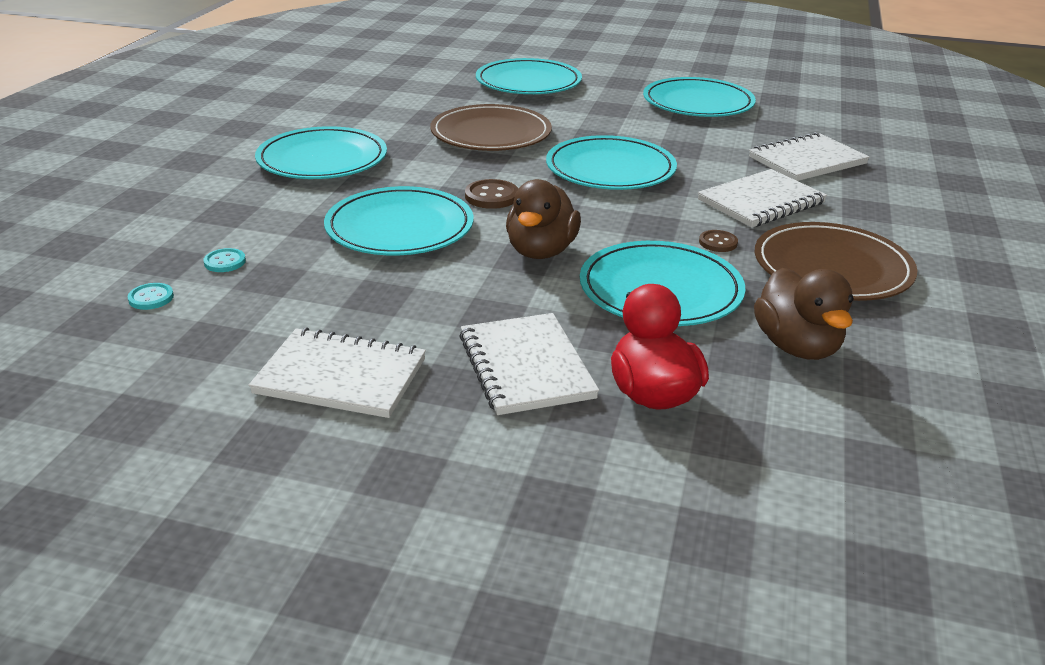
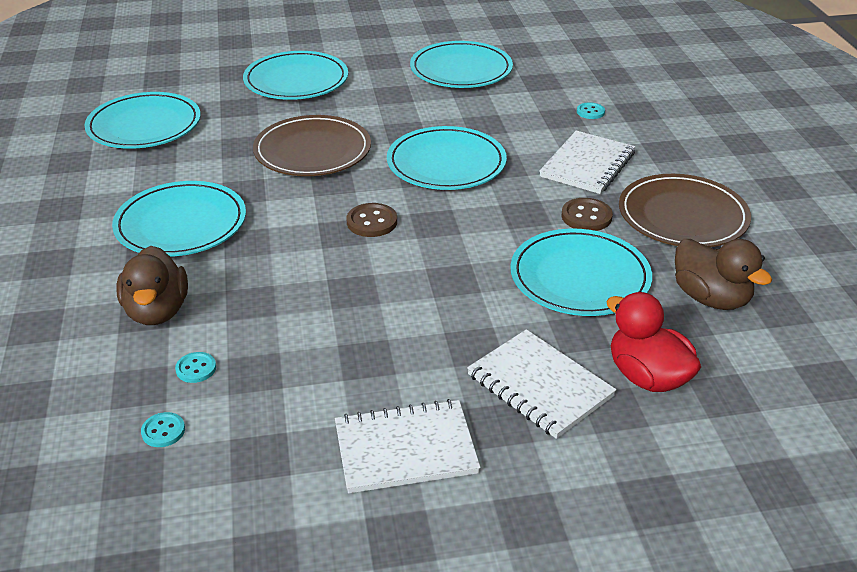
camera: 25 degrees left, 5 degrees up
(399, 227) = (321, 280): turquoise plate -> turquoise plate (144, 125)
(541, 251) = (460, 268): brown duck -> brown duck (157, 311)
(718, 242) = (586, 216): brown button -> brown button, size x1.54
(807, 161) = (590, 112): white notebook -> turquoise button

